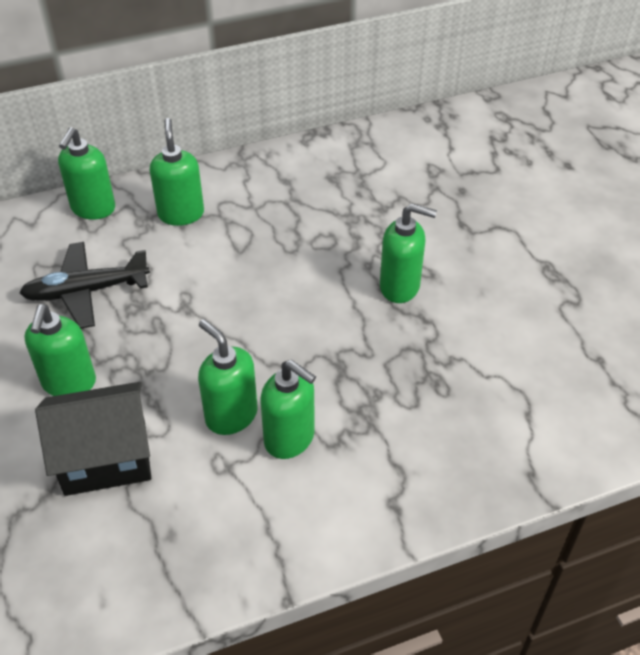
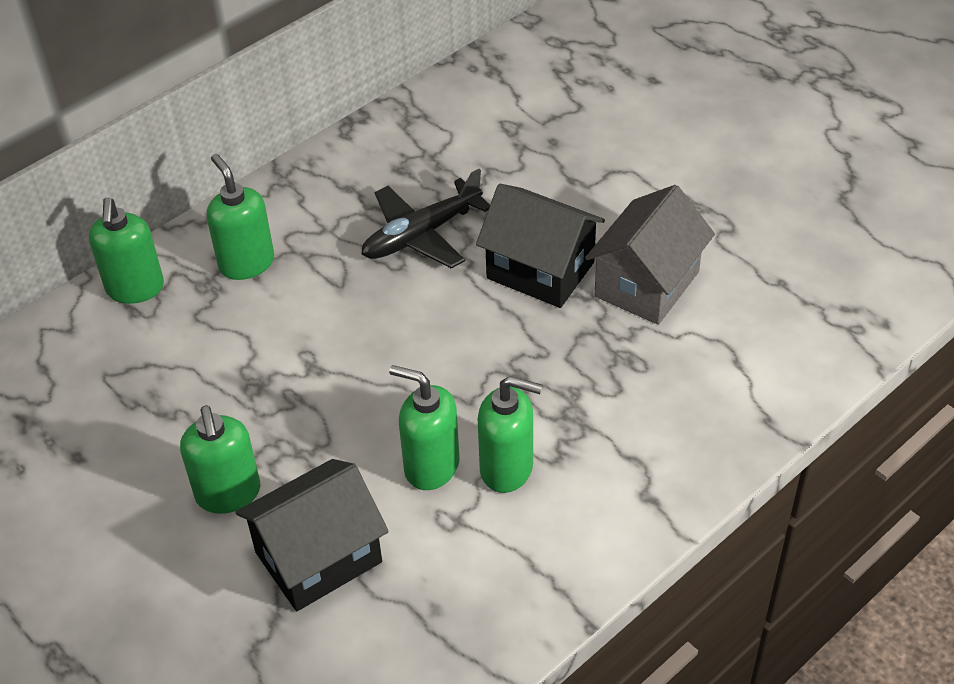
camera: 20 degrees left, 0 degrees up
(86, 291) = (186, 387): black plane -> black plane (421, 235)
(400, 287) = (540, 270): green soap dispenser -> black house
(482, 325) = (646, 284): none -> grey house

